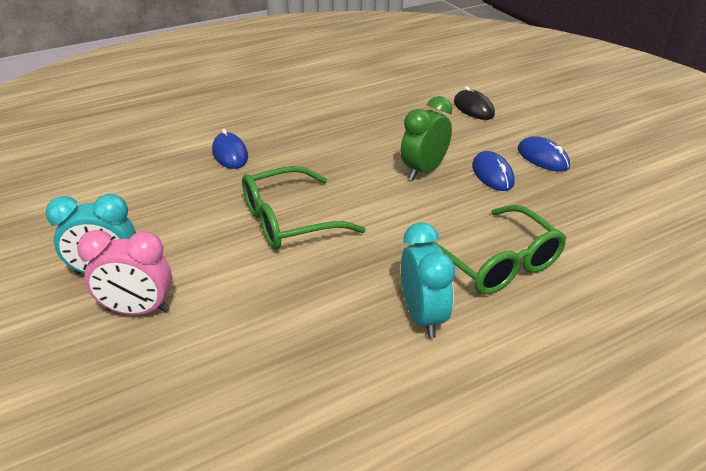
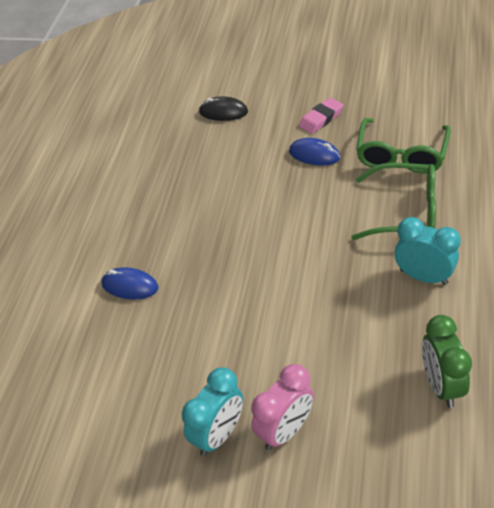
camera: 45 degrees left, 10 degrees up
(289, 221) = (260, 293): green glasses -> green glasses (401, 155)
(424, 170) = (273, 186): green clock -> green clock (441, 385)
(542, 158) = (321, 119): blue mouse -> pink eraser

